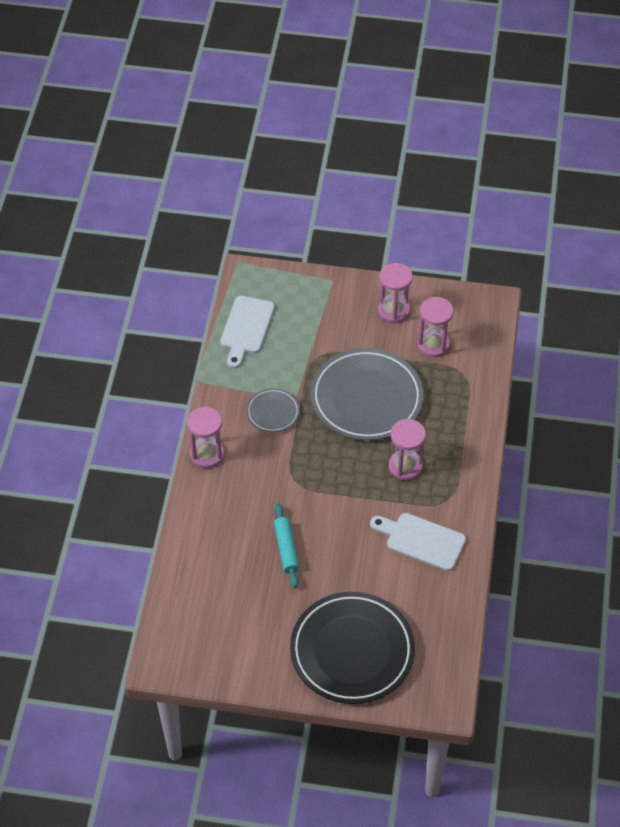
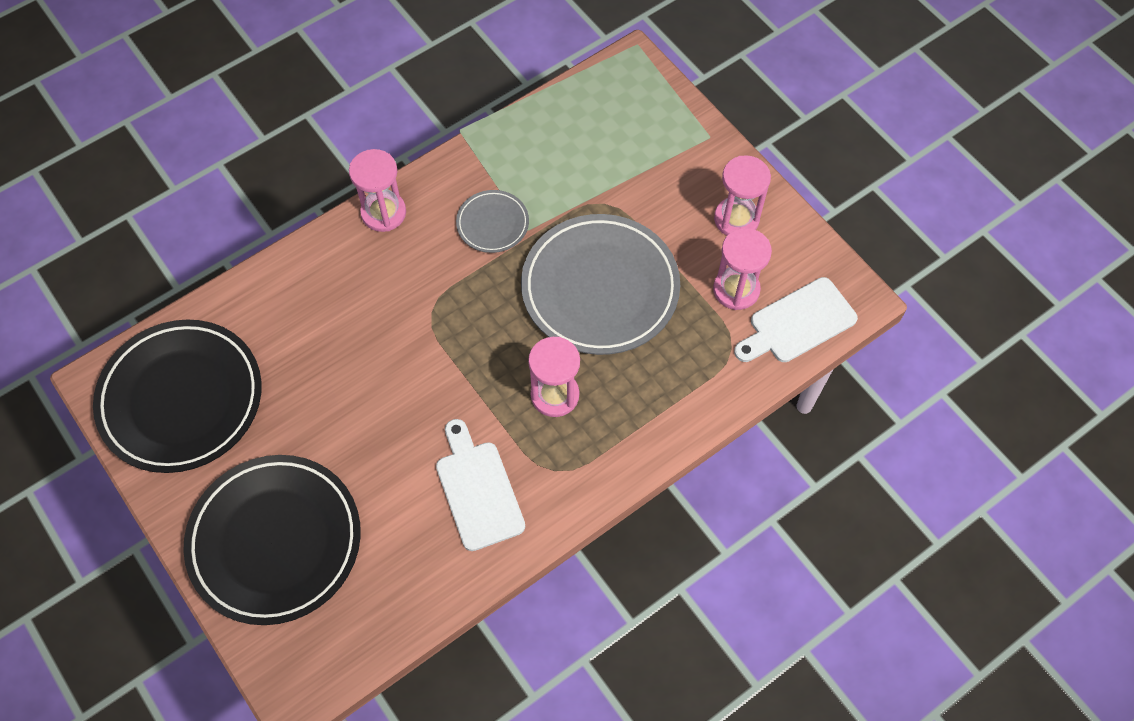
camera: 45 degrees right, 10 degrees up
(216, 633) = (181, 399): none -> black plate
(246, 328) = (567, 117): white cutting board -> white cutting board (798, 323)
(286, 549) = (341, 375): turquoise rolling pin -> none

